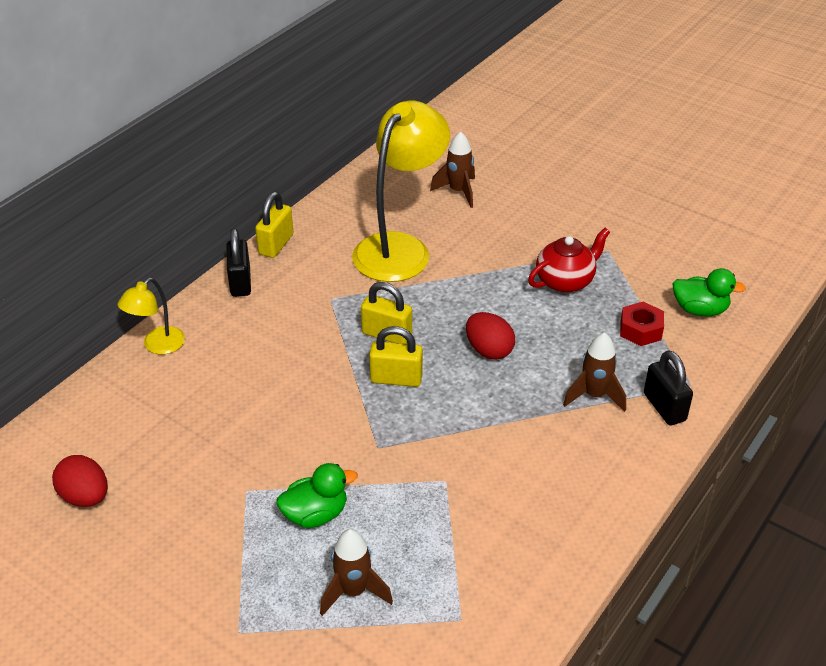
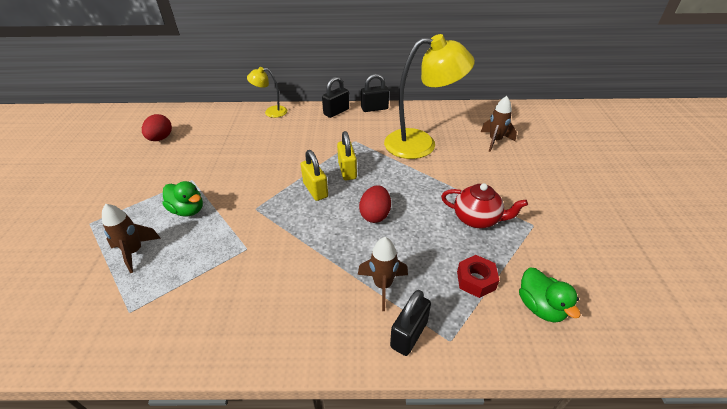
camera: 55 degrees right, 0 degrees up
(276, 244) = (374, 108): yellow padlock -> black padlock

